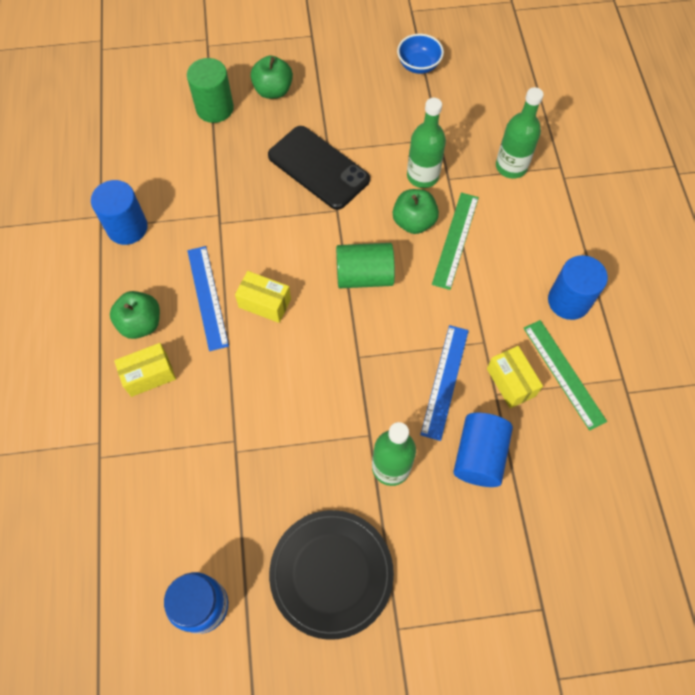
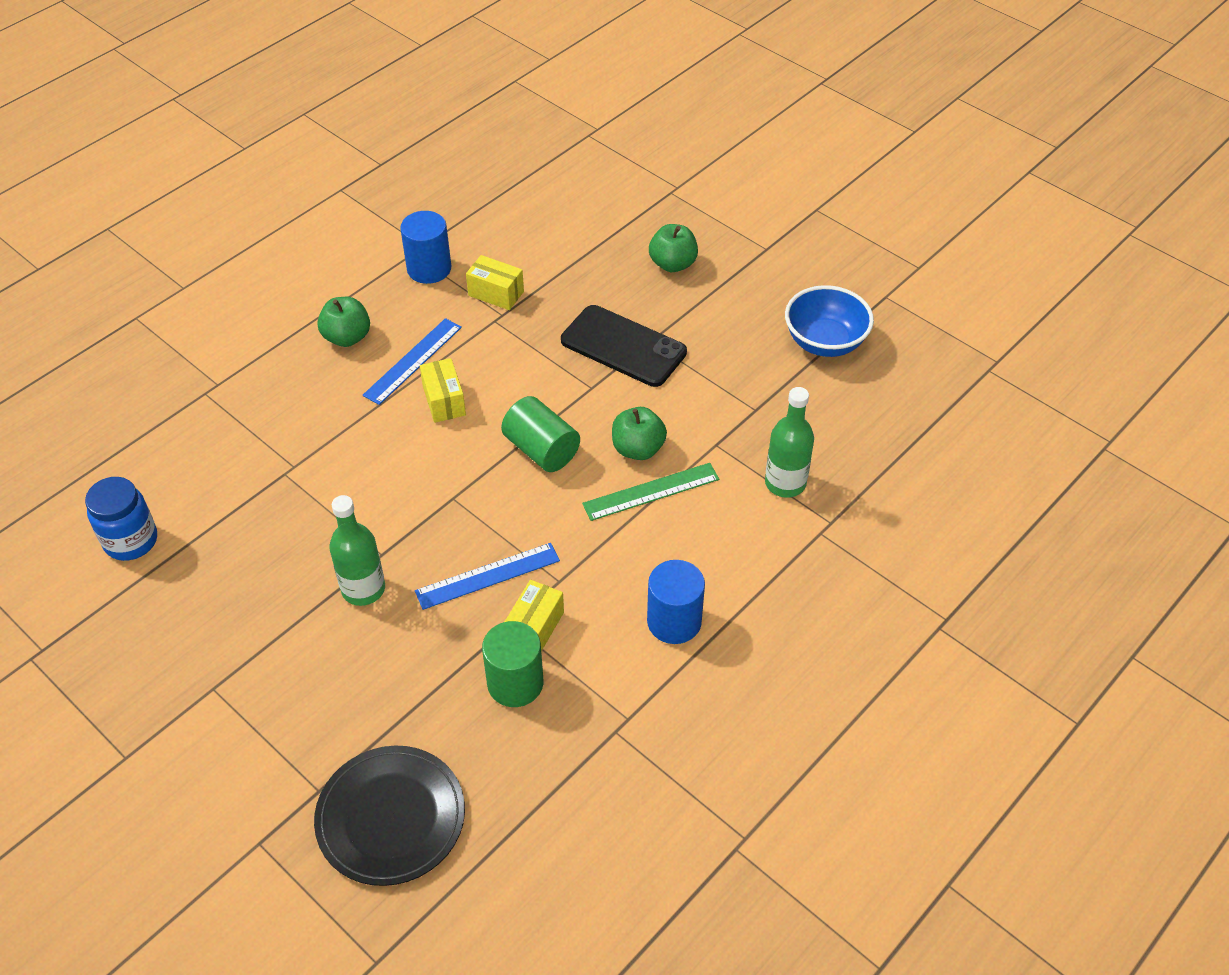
camera: 50 degrees right, 15 degrees down
(149, 375) = (304, 374): yellow box -> yellow box (496, 293)
(215, 108) = (609, 240): green cylinder -> green cylinder (515, 683)
(318, 168) = (623, 346): black phone -> black phone turned 60 degrees counterclockwise
(331, 573) = (227, 609): black plate -> black plate (391, 817)
(418, 65) = (824, 342): blue bowl -> blue bowl, size x1.50
(422, 176) = (697, 424): green bottle -> none
(479, 456) = (433, 648): blue cylinder -> none
(563, 373) = (585, 665): green ruler -> none

